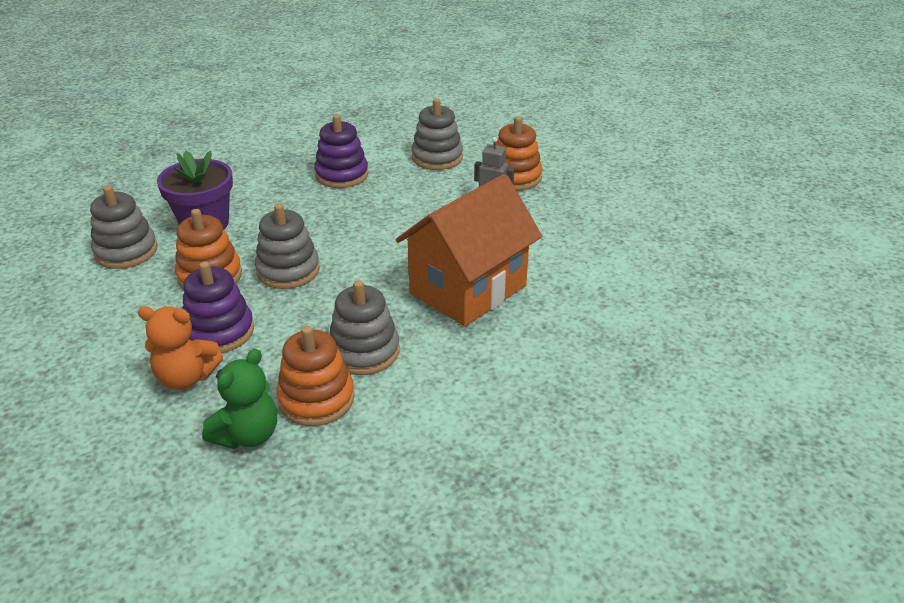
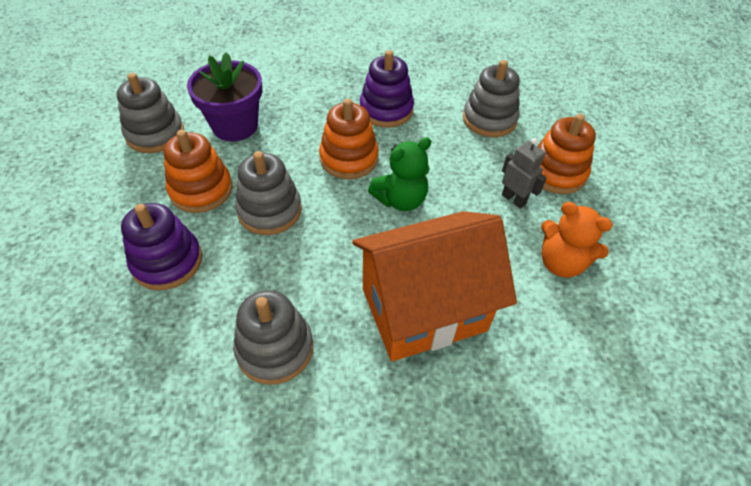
camera: 25 degrees right, 15 degrees up
(186, 377) = (106, 306): orange teddy bear -> orange teddy bear (561, 263)
(248, 435) = (109, 408): green teddy bear -> green teddy bear (401, 200)
(316, 399) = (195, 392): orange stacking toy -> orange stacking toy (349, 158)

